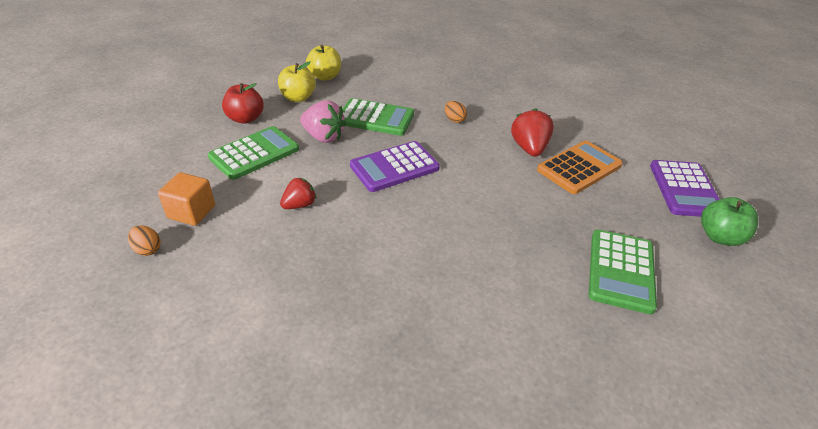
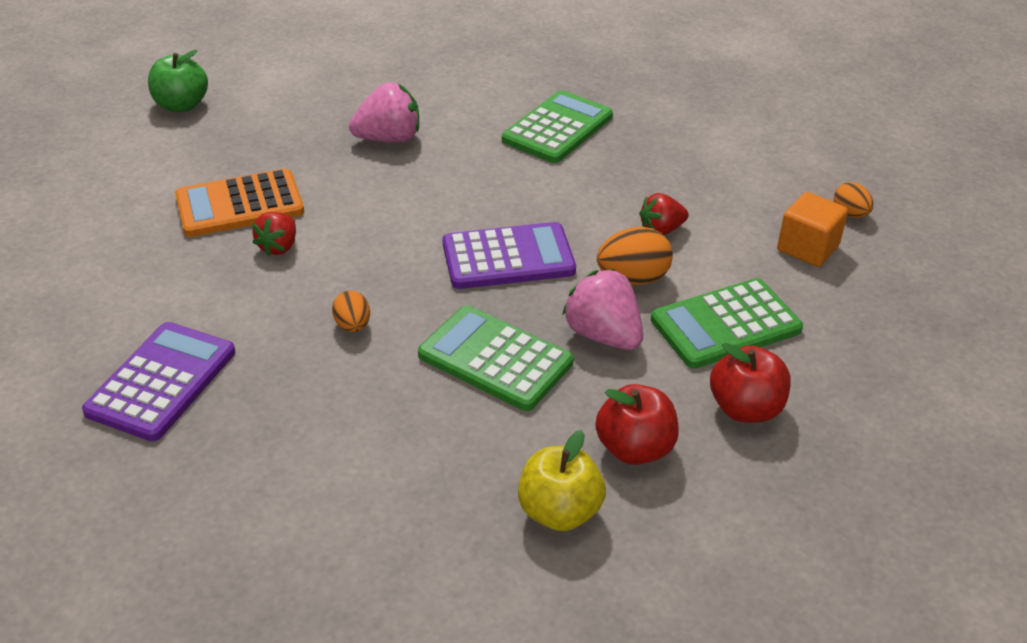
camera: 160 degrees left, 0 degrees up
(298, 98) = (635, 448): yellow apple -> red apple
(313, 169) = (633, 279): none -> orange egg
(529, 148) = (279, 247): red strawberry -> red strawberry, size x0.64
(537, 241) = (389, 139): none -> pink strawberry
(621, 271) = (329, 101): green calculator -> green calculator (557, 128)
(685, 189) = (139, 153): purple calculator -> purple calculator (162, 382)

